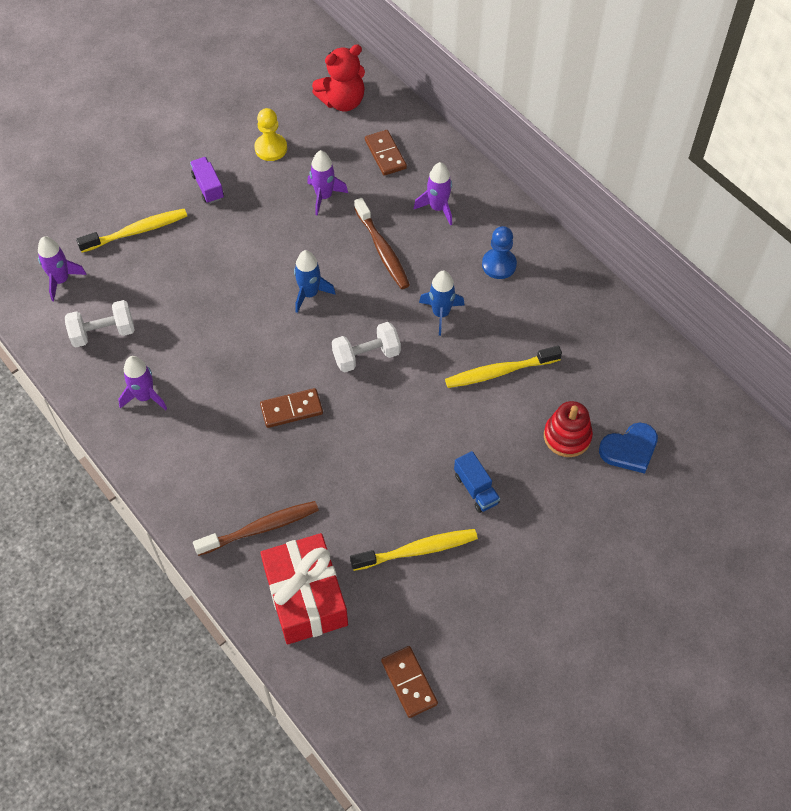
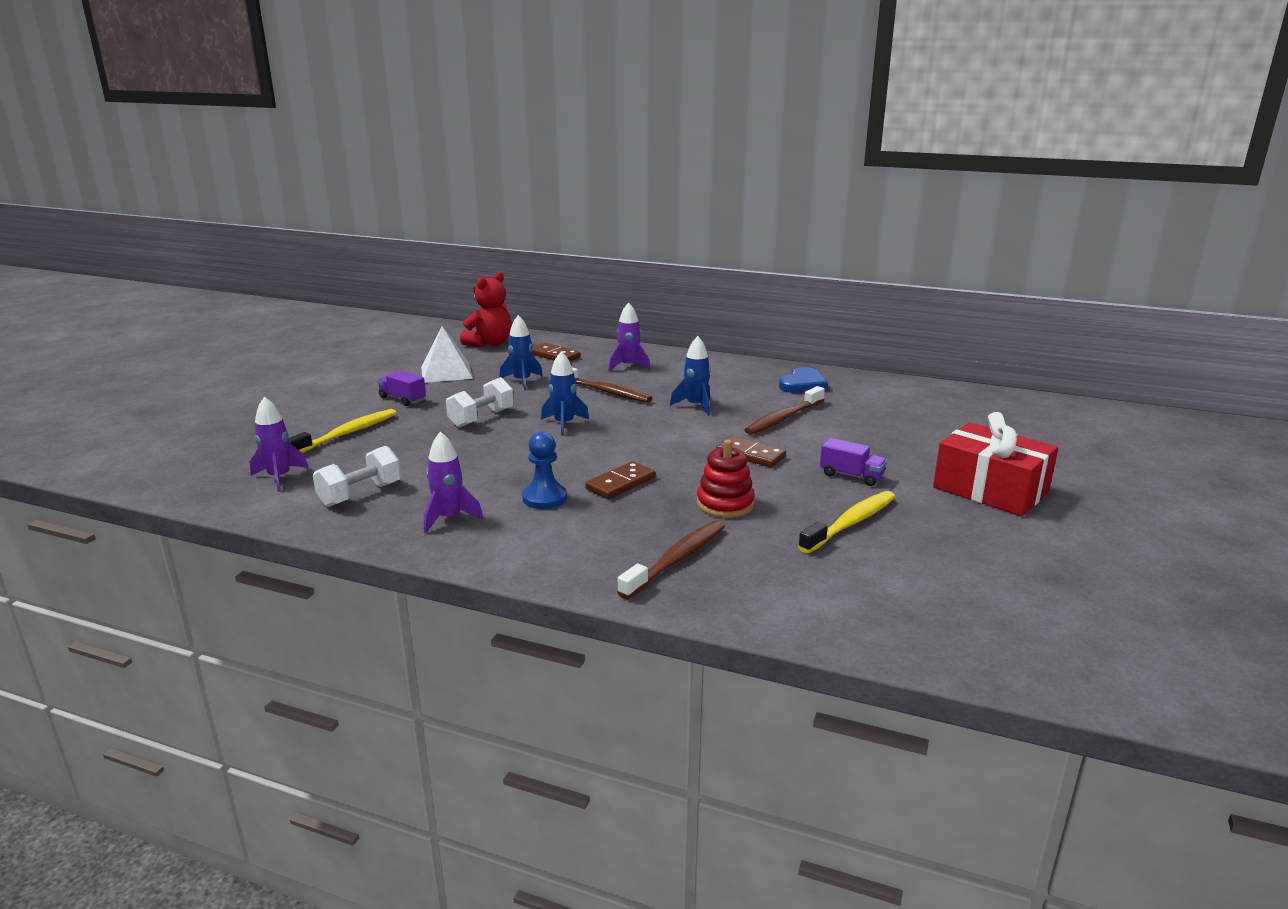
camera: 30 degrees left, 35 degrees down
(271, 148) = (446, 372): yellow pawn -> white pyramid
(305, 597) = (783, 588): red gift -> red gift (990, 490)
(324, 196) = (522, 381): purple rocket -> blue rocket
(366, 356) = (657, 439): white dumbbell -> white dumbbell (481, 418)
(409, 682) = (967, 606): brown domino -> brown domino (750, 455)
(476, 489) = (851, 476): blue truck -> purple truck
(499, 265) = (712, 377): blue pawn -> blue pawn (544, 498)
(499, 372) = (783, 418): yellow toothbrush -> brown toothbrush
(567, 436) = (883, 431): red stacking toy -> red stacking toy (725, 504)
(629, 449) = (939, 424): blue heart -> blue heart (803, 384)

